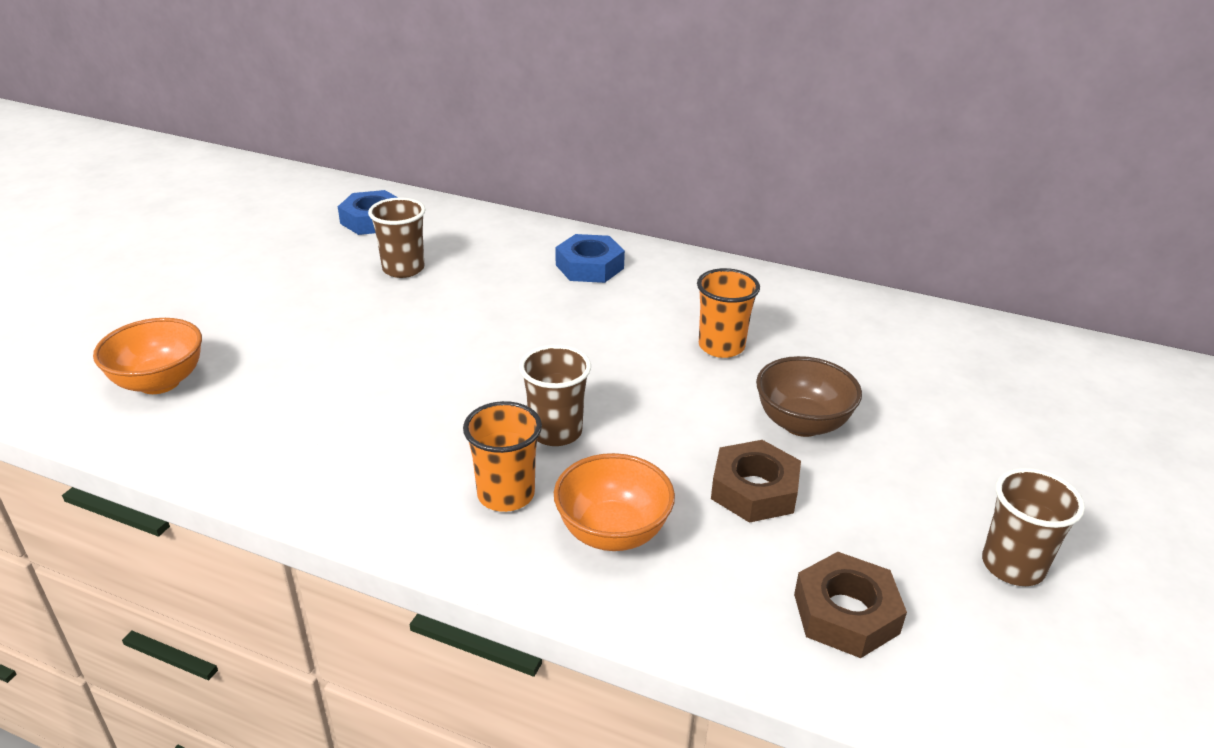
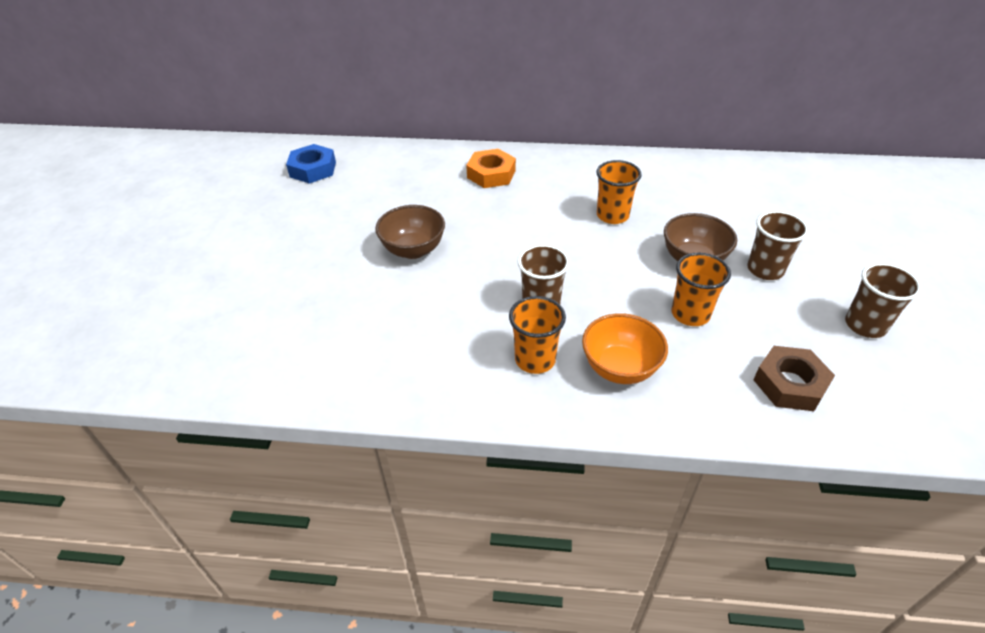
camera: 15 degrees left, 10 degrees up
(159, 382) = (230, 337): orange bowl -> none
(403, 269) = (360, 204): brown cup -> brown cup (765, 270)
(435, 333) = (413, 250): none -> brown bowl
(589, 266) = (491, 174): blue nut -> orange nut
(754, 490) = (690, 314): brown nut -> orange cup

